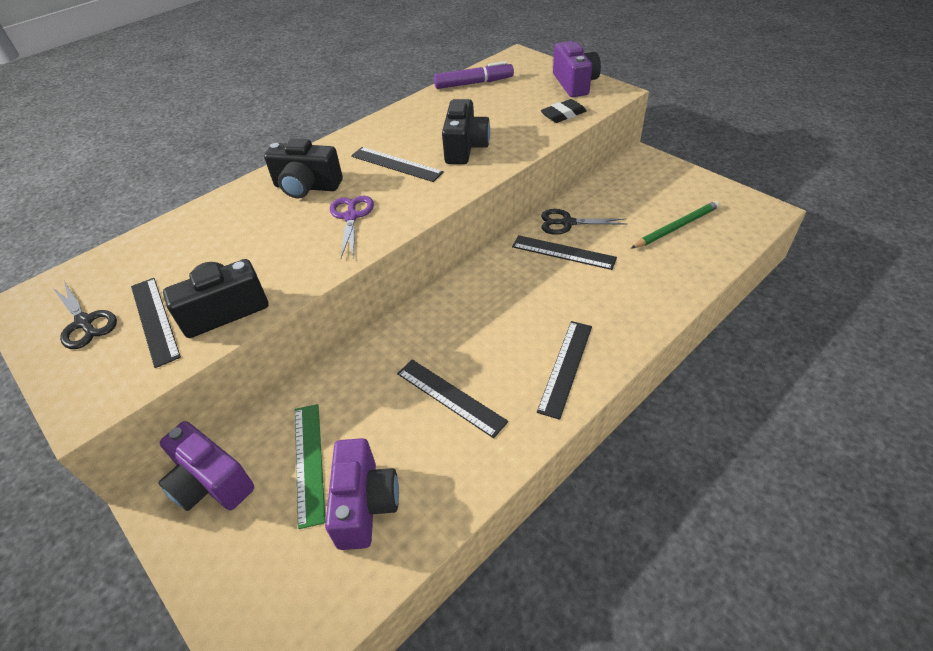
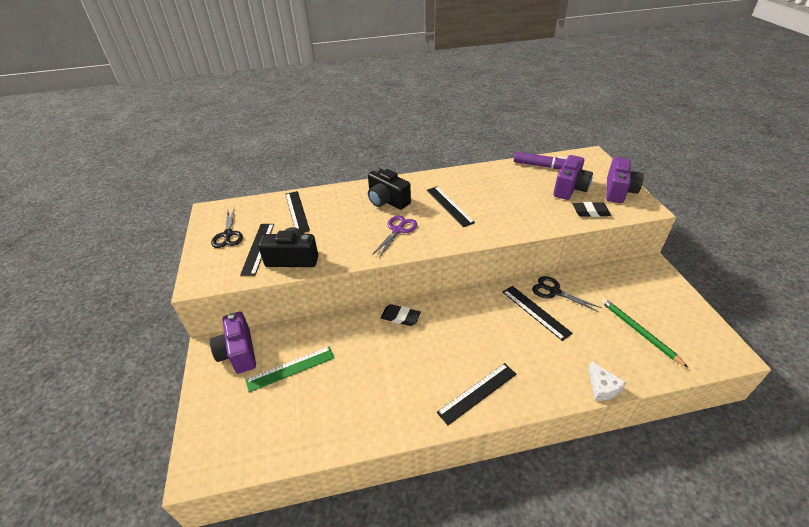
camera: 30 degrees right, 5 degrees down
(309, 462) = (290, 368): green ruler -> green ruler turned 45 degrees clockwise
(365, 504) = (301, 410): purple camera -> purple camera (570, 188)
(412, 329) = (400, 317): none -> black eraser
(450, 397) = (391, 373): black ruler -> black ruler (297, 212)
(465, 148) = (501, 211): black camera -> none
(676, 227) = (638, 332): green pencil -> green pencil turned 120 degrees counterclockwise
(683, 297) = (602, 387): none -> white cheese

